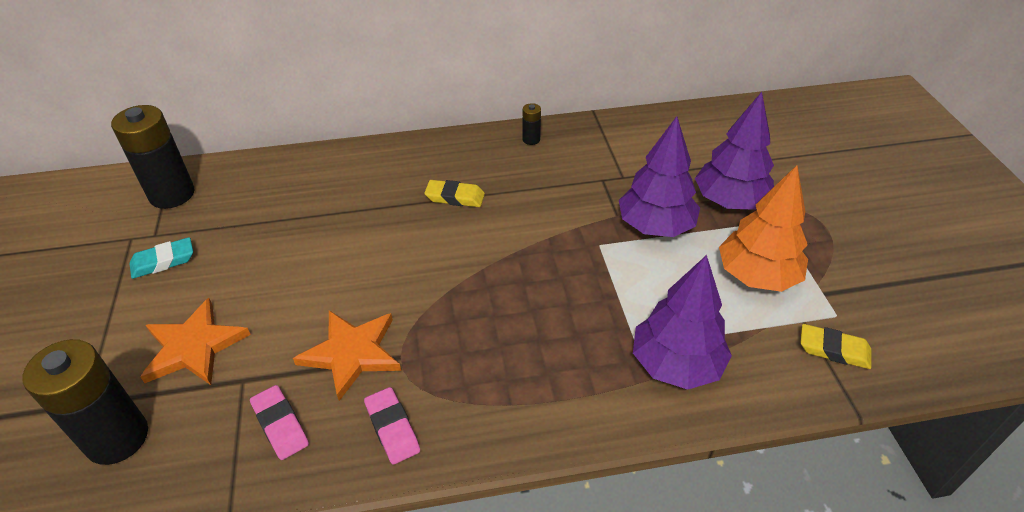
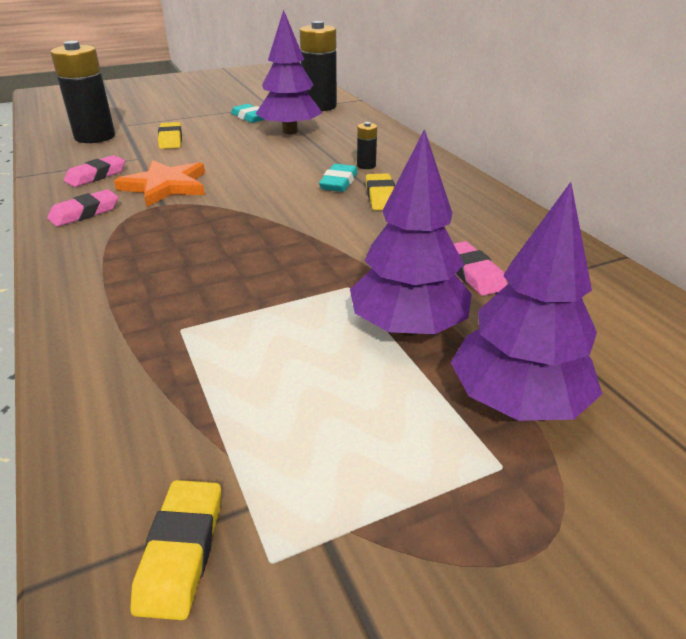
camera: 75 degrees right, 10 degrees down
(194, 346) = (171, 139): orange star -> yellow eraser
(411, 218) = (338, 182): none -> turquoise eraser
(531, 139) = (515, 222): black battery -> black battery (366, 165)
(597, 180) = (472, 273): none -> pink eraser
(676, 364) = (150, 362): purple tree -> purple tree (290, 131)
(757, 276) = (342, 440): orange tree -> none

